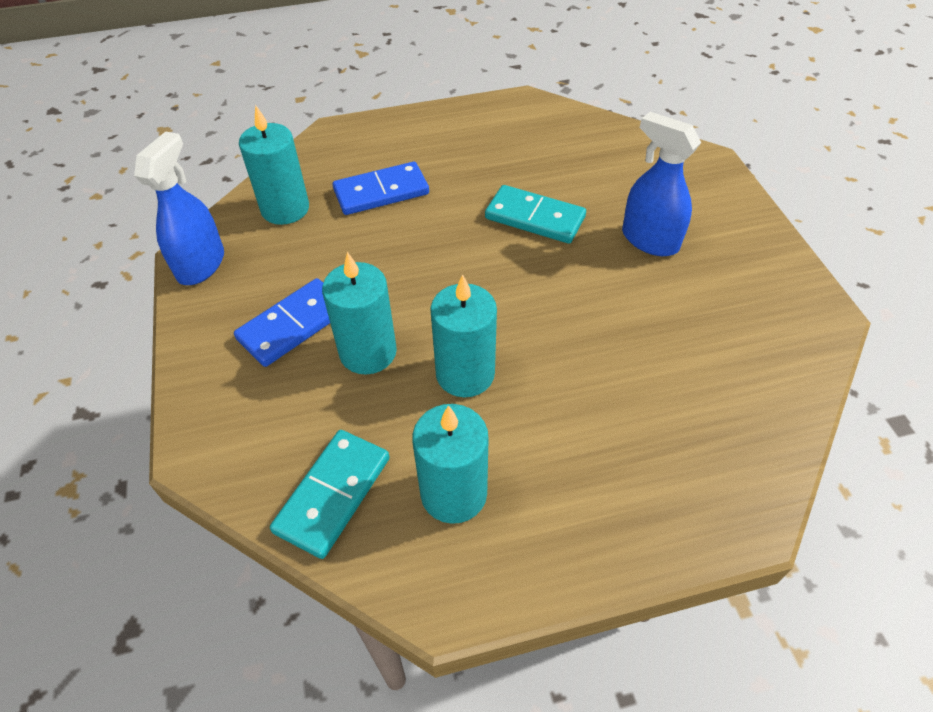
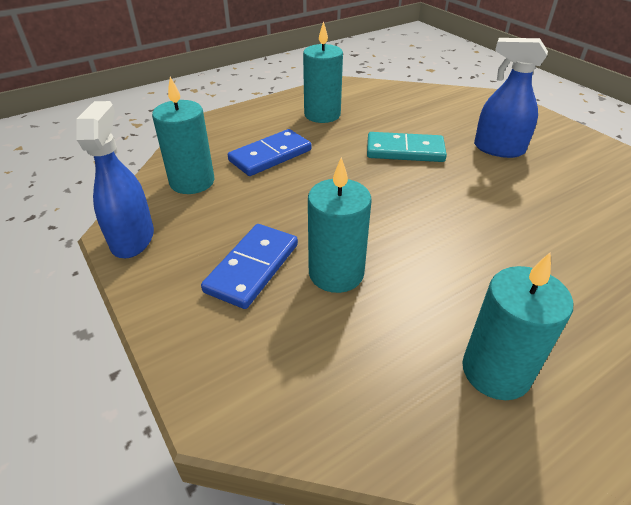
camera: 20 degrees left, 10 degrees down
(333, 494) = (385, 408): turquoise domino -> none
(465, 374) = (432, 269): turquoise candle -> turquoise candle (322, 115)

